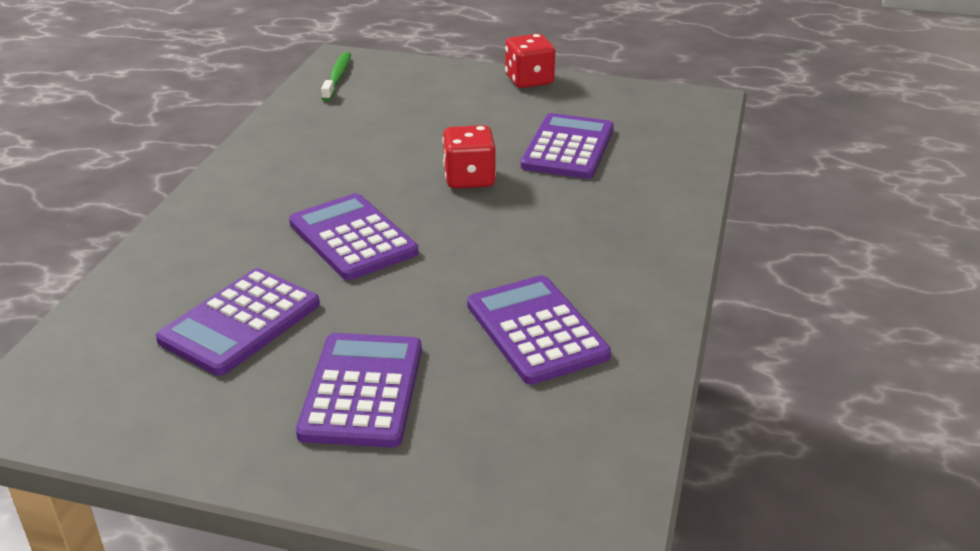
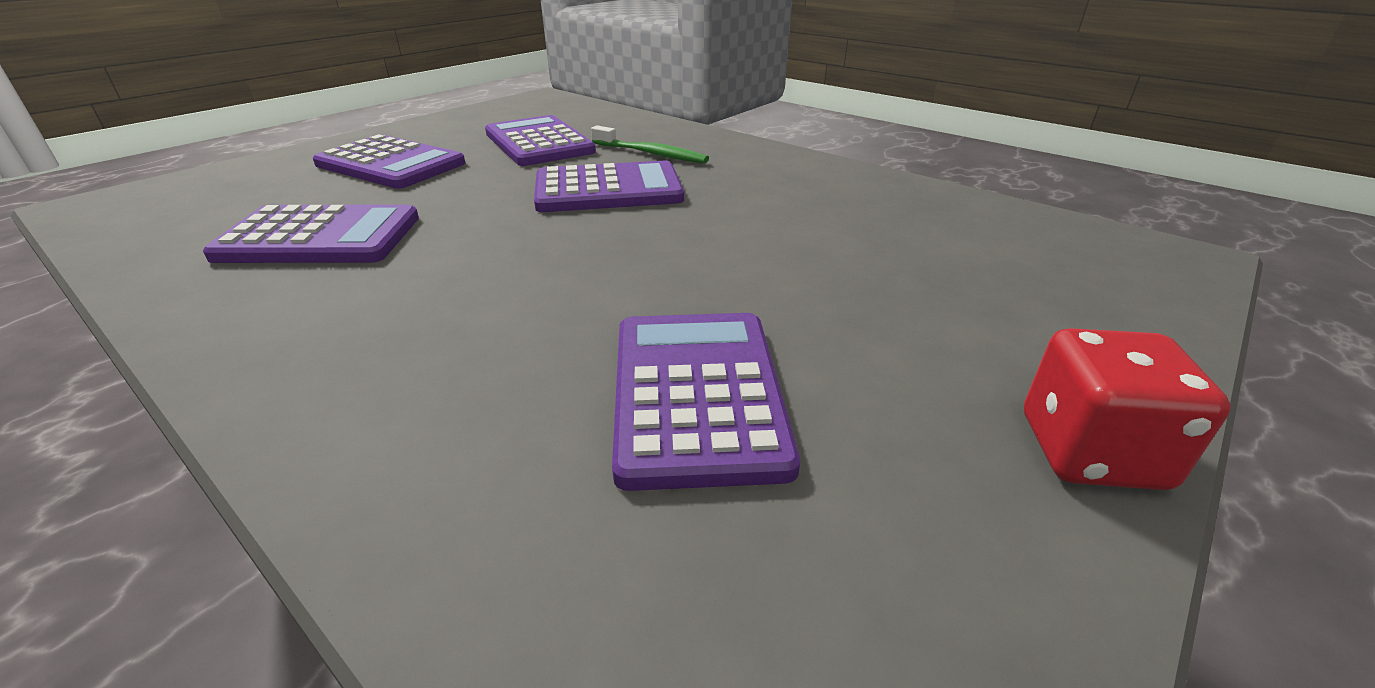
camera: 115 degrees right, 0 degrees up
(337, 77) = (1084, 242): green toothbrush -> green toothbrush (650, 153)
(469, 178) = (670, 272): red dice -> none
(568, 148) = (697, 394): purple calculator -> purple calculator turned 135 degrees counterclockwise

